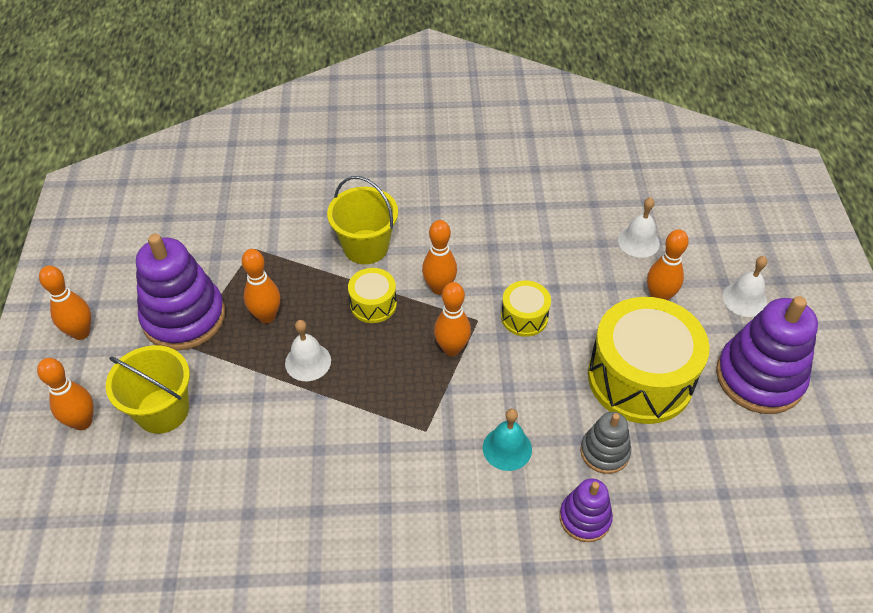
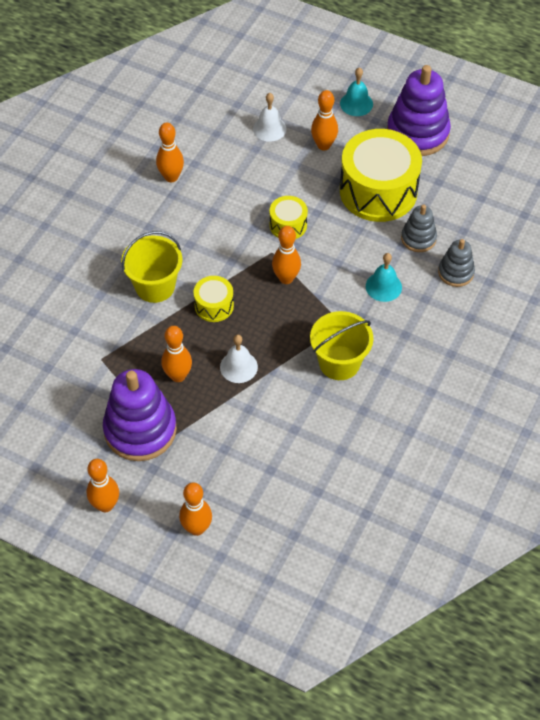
camera: 60 degrees left, 5 degrees up
(162, 410) = (221, 473): yellow bucket -> yellow bucket (339, 363)
(439, 288) = (228, 260): orange bowling pin -> orange bowling pin (171, 177)
(585, 518) = (456, 272): purple stacking toy -> grey stacking toy
(744, 299) = (356, 103): white bell -> turquoise bell

